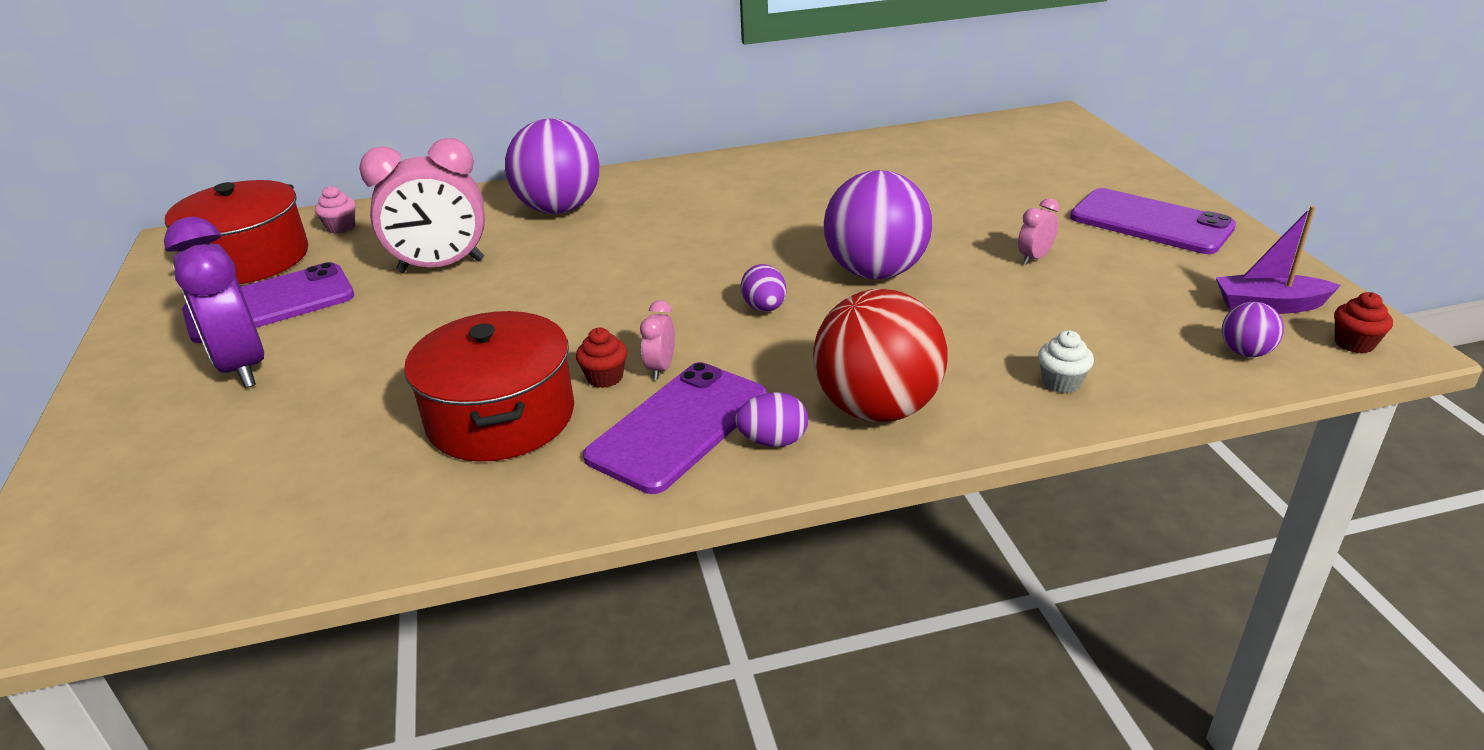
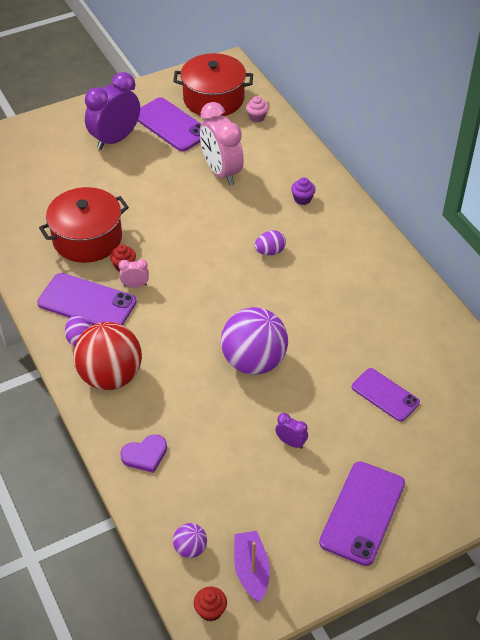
camera: 75 degrees right, 15 degrees up
(559, 209) = (302, 199): purple ball -> purple cupcake
(764, 308) = (201, 316): purple egg -> purple egg (270, 251)
(955, 191) = (385, 395): none -> purple phone
(1034, 258) = (291, 442): pink clock -> purple clock
(1061, 382) = (145, 455): white cupcake -> purple heart

